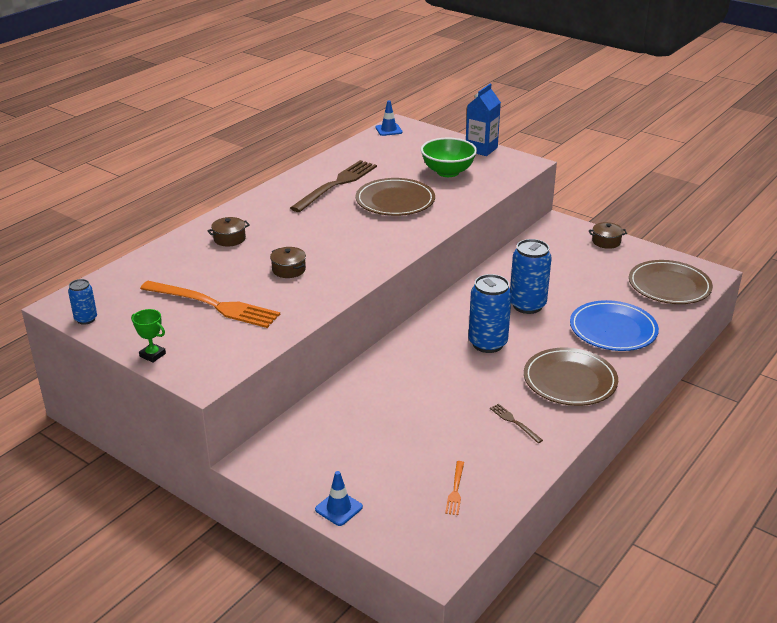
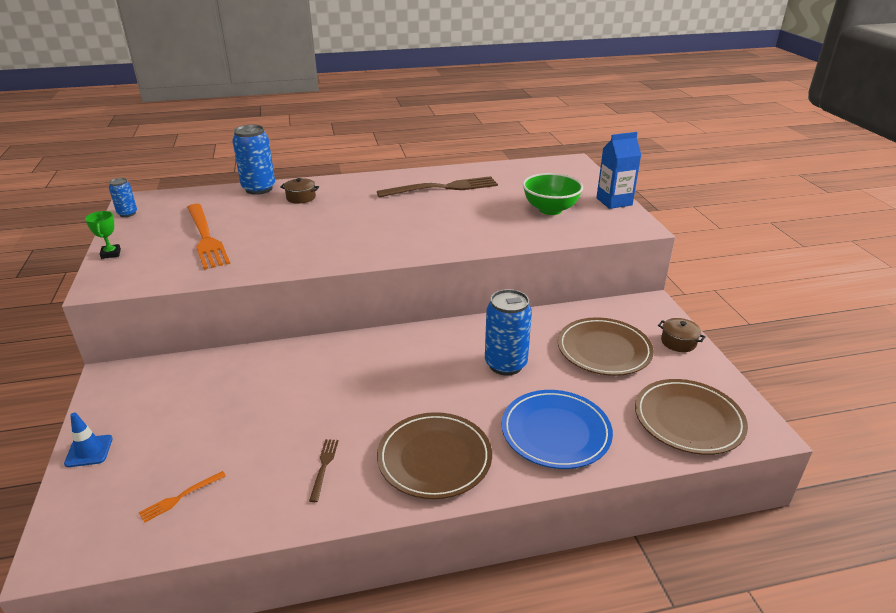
camera: 40 degrees right, 0 degrees up
(288, 270) = (296, 234): brown pot -> none
(388, 130) = (556, 162): blue traffic cone -> none
(395, 201) = (465, 216): brown plate -> brown plate (604, 350)
(487, 343) = (417, 380): blue can -> blue can (259, 189)

